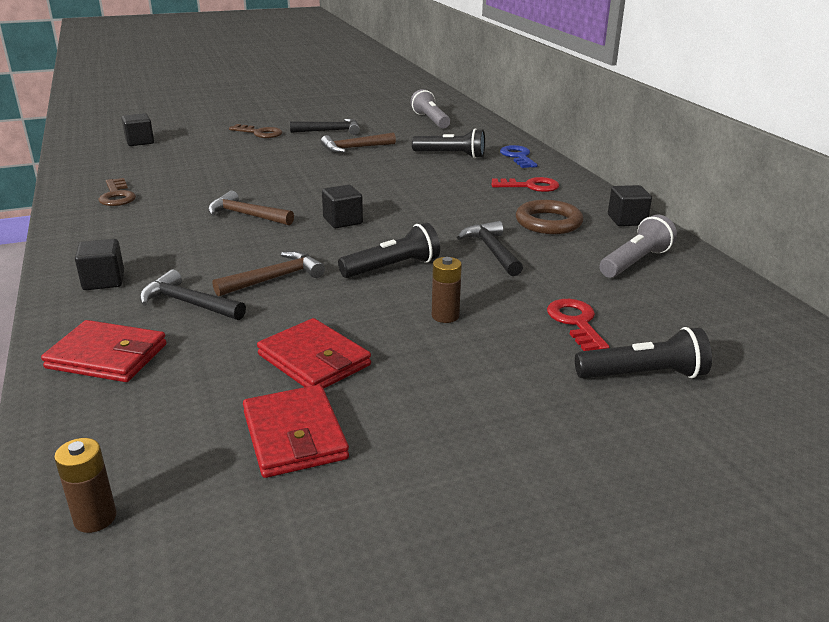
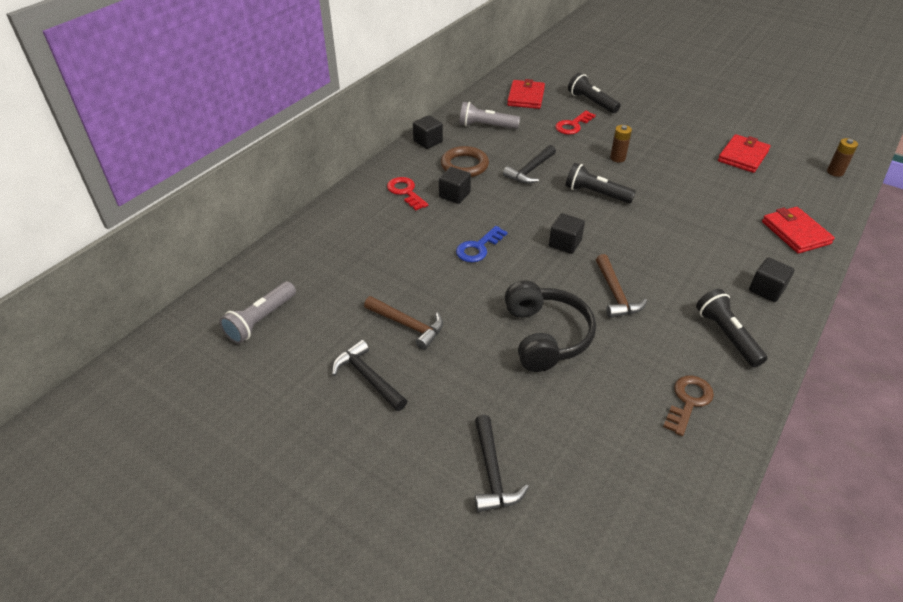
camera: 125 degrees left, 15 degrees up
(140, 142) = (569, 532): black cube -> black cube (454, 195)
(188, 303) = (729, 240): black hammer -> black hammer (492, 473)
(260, 133) = (429, 435): brown key -> none
(261, 178) = (545, 336): none -> black headphones
(275, 278) = (665, 226): brown hammer -> none
(314, 360) = (702, 175): red wallet -> red wallet (526, 97)
(451, 155) = (370, 256): black flashlight -> black flashlight (726, 335)
(518, 157) = (339, 220): blue key -> blue key (478, 248)

